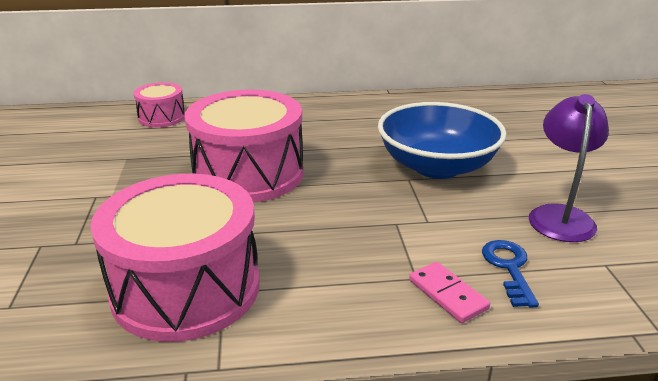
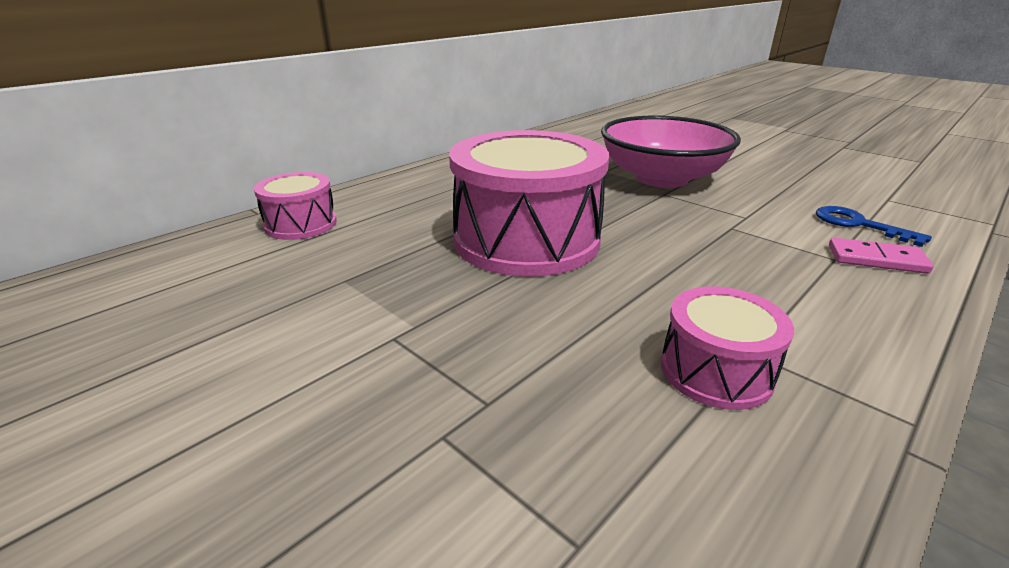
camera: 40 degrees left, 0 degrees up
(186, 288) = (716, 371): pink drum -> pink drum, size x0.50
(437, 166) = (661, 178): blue bowl -> pink bowl
(560, 215) = (801, 181): purple lamp -> none

